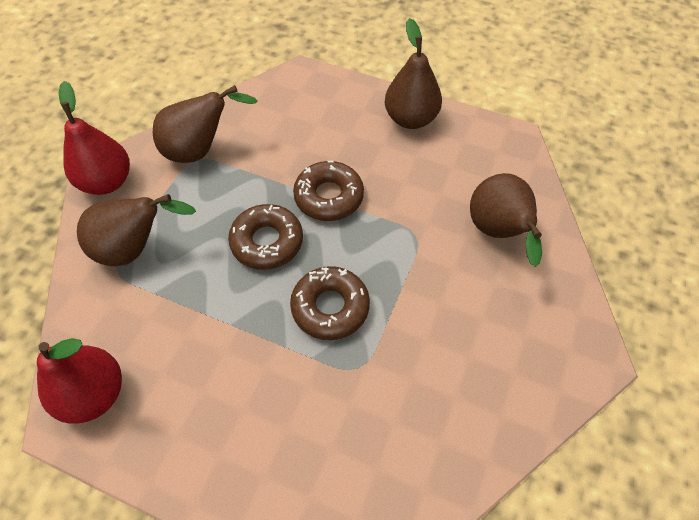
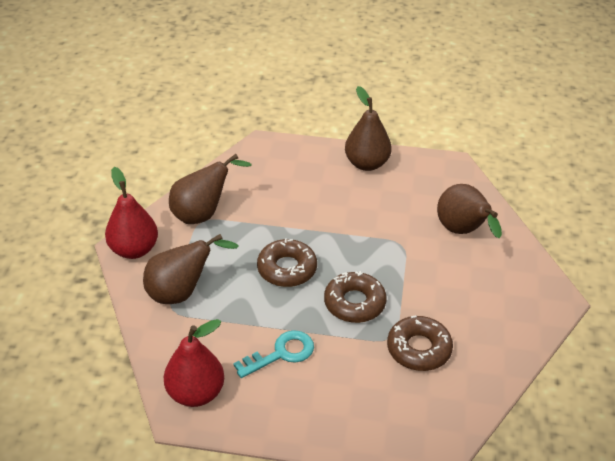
camera: 15 degrees left, 15 degrees down
(215, 361) = (281, 354): none -> turquoise key
(329, 197) = (323, 229): brown donut -> brown donut (419, 349)

